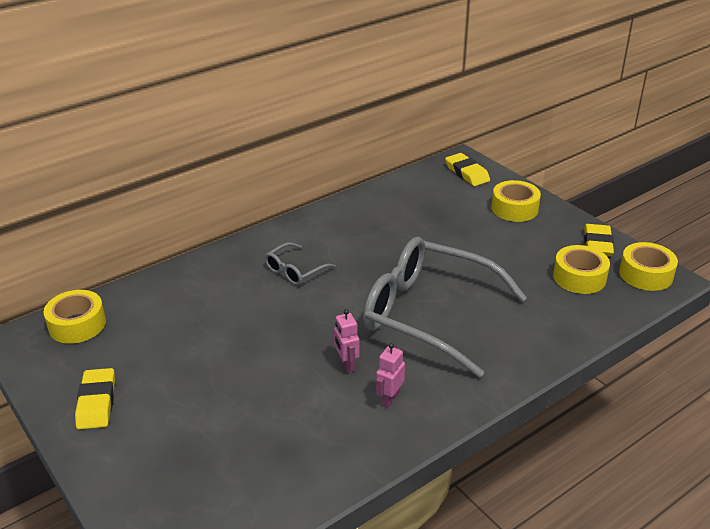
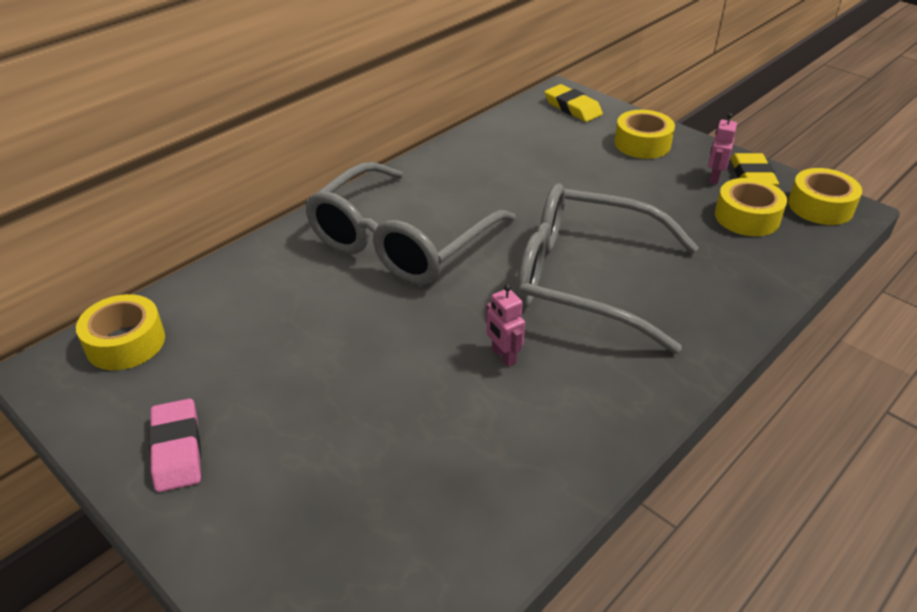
camera: 10 degrees left, 5 degrees up
(96, 402) = (177, 449): yellow eraser -> pink eraser
(294, 271) = (400, 242): grey glasses -> grey glasses, size x2.32
(389, 399) = (573, 395): pink robot -> pink robot (714, 178)

